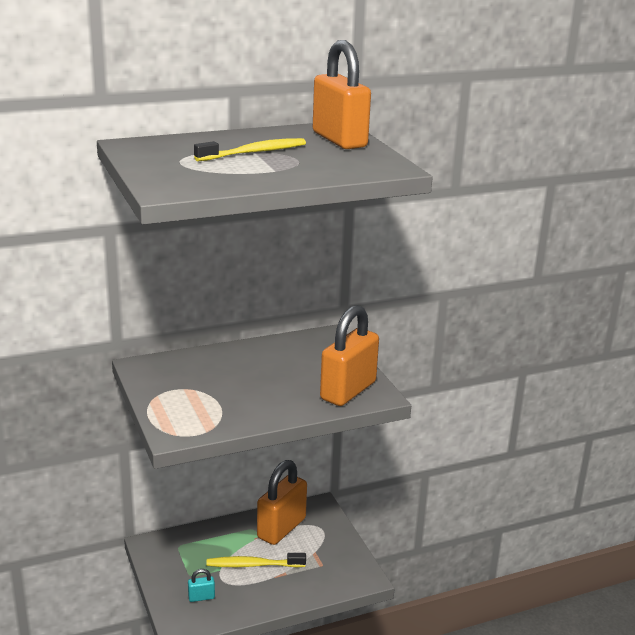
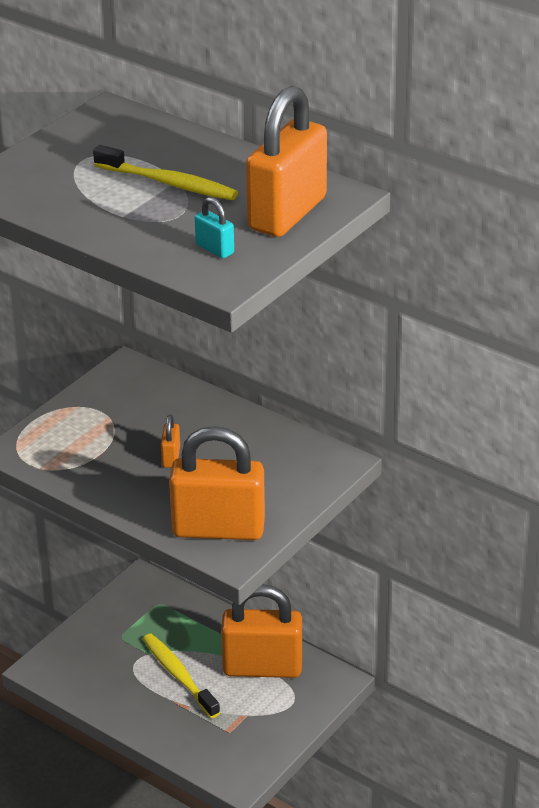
camera: 60 degrees right, 10 degrees up
(201, 597) = (94, 662): turquoise padlock -> turquoise padlock (214, 249)
(257, 382) = (171, 457): none -> orange padlock

